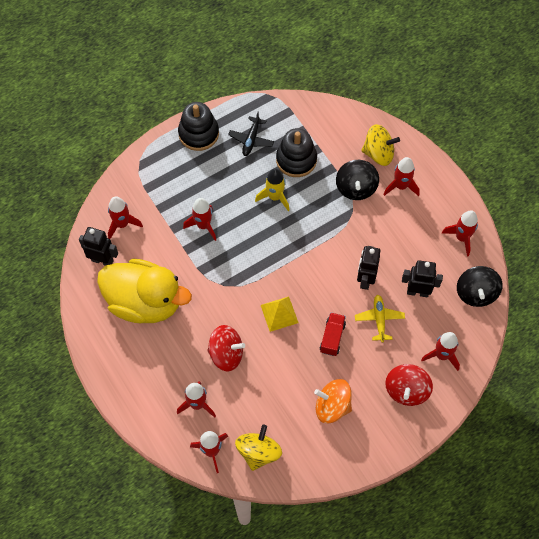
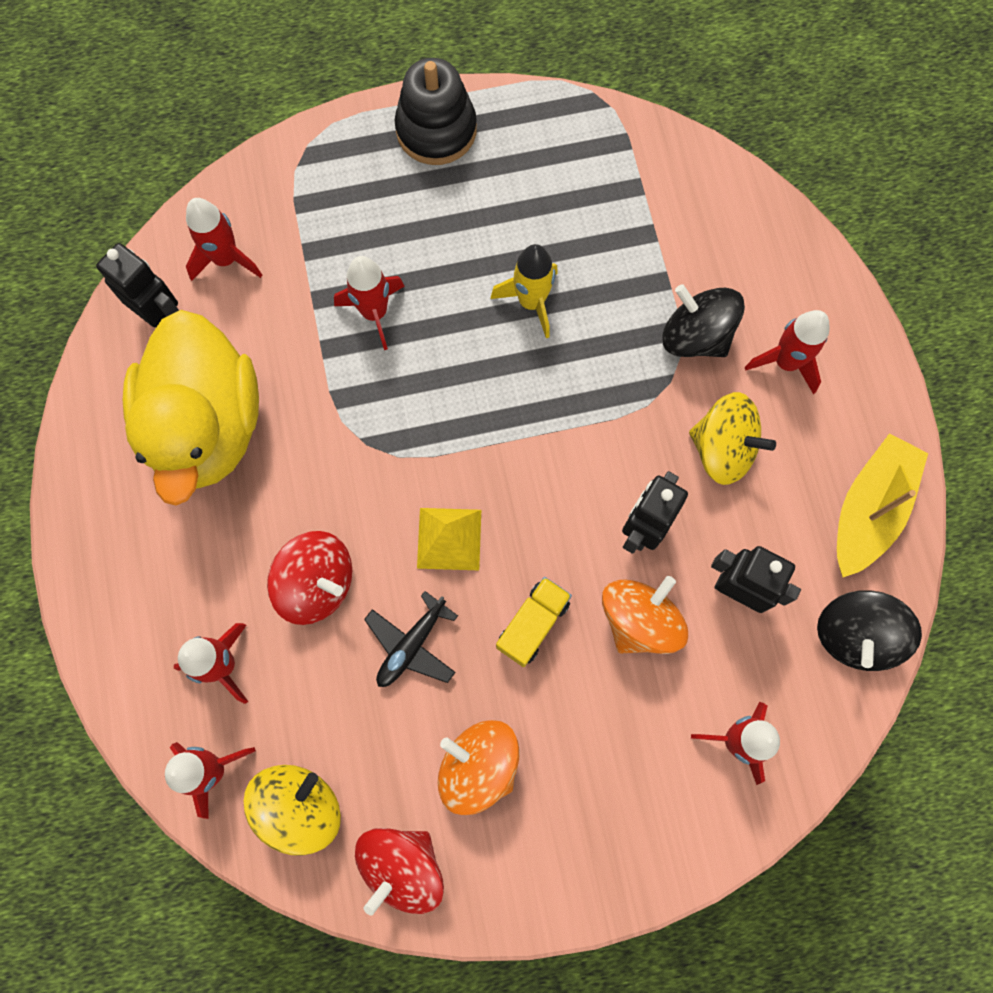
camera: 20 degrees right, 10 degrees up
(145, 302) = (207, 426): yellow duck -> yellow duck turned 45 degrees clockwise
(251, 140) = (530, 174): black plane -> black plane (411, 645)
(296, 160) = (601, 241): black stacking toy -> none
(332, 337) = (533, 624): red truck -> yellow truck
(356, 188) = (695, 336): black spinning top -> black spinning top turned 105 degrees clockwise
(378, 153) = (766, 281): yellow spinning top -> yellow spinning top (722, 449)
(379, 319) = (639, 620): yellow plane -> orange spinning top
(406, 390) = (638, 787): red spinning top -> red spinning top (402, 866)
(461, 238) = (868, 509): red rocket -> yellow boat

